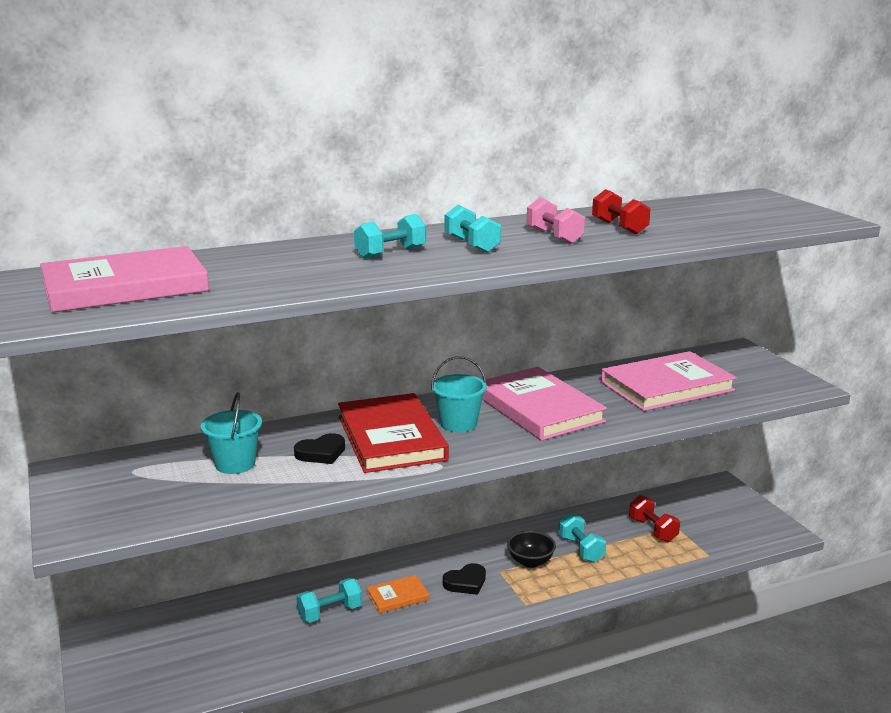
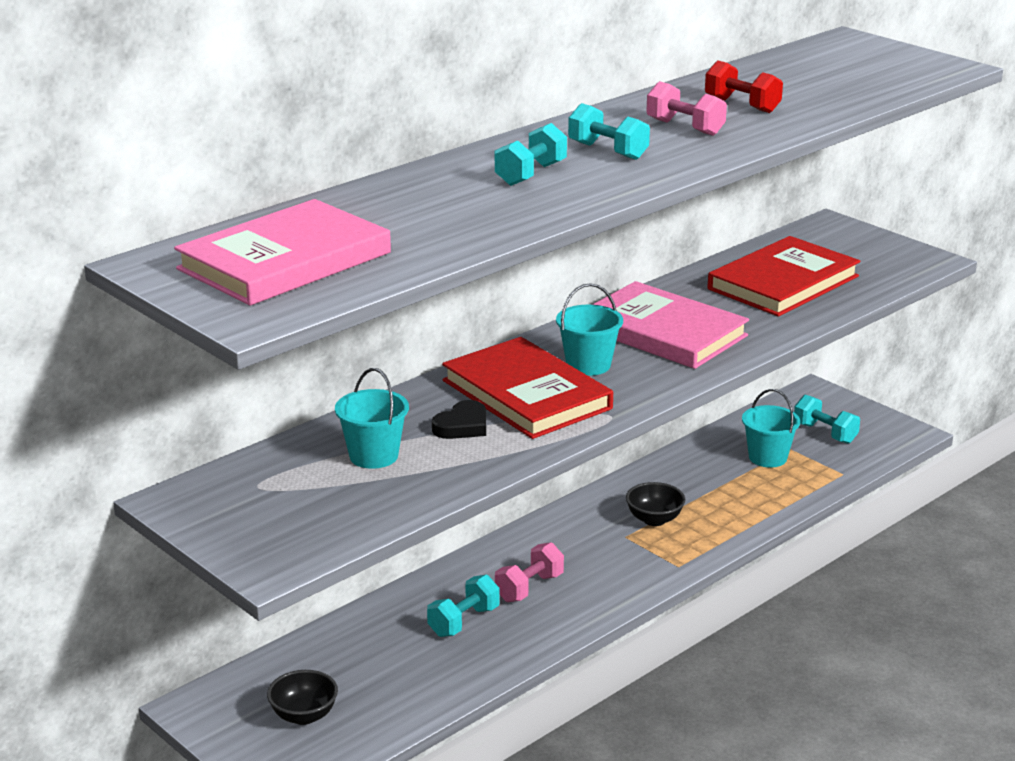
camera: 20 degrees left, 5 degrees up
(160, 662) = (304, 715): none -> black bowl
(397, 596) = (529, 588): orange book -> pink dumbbell
(466, 582) = (596, 557): black heart -> none
(581, 549) = (701, 494): turquoise dumbbell -> turquoise dumbbell (825, 433)
(652, 530) = (767, 457): red dumbbell -> turquoise bucket
(666, 386) = (783, 283): pink book -> red book

